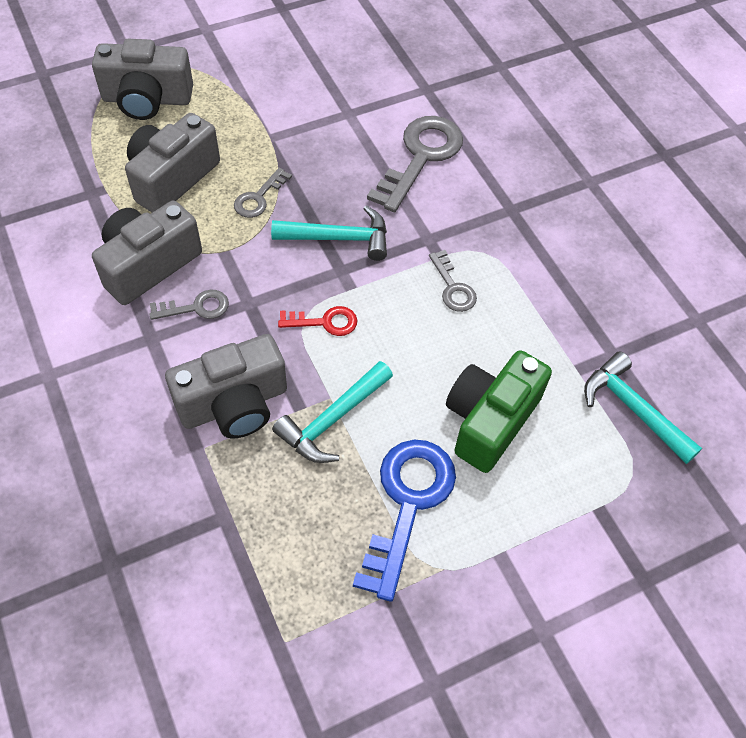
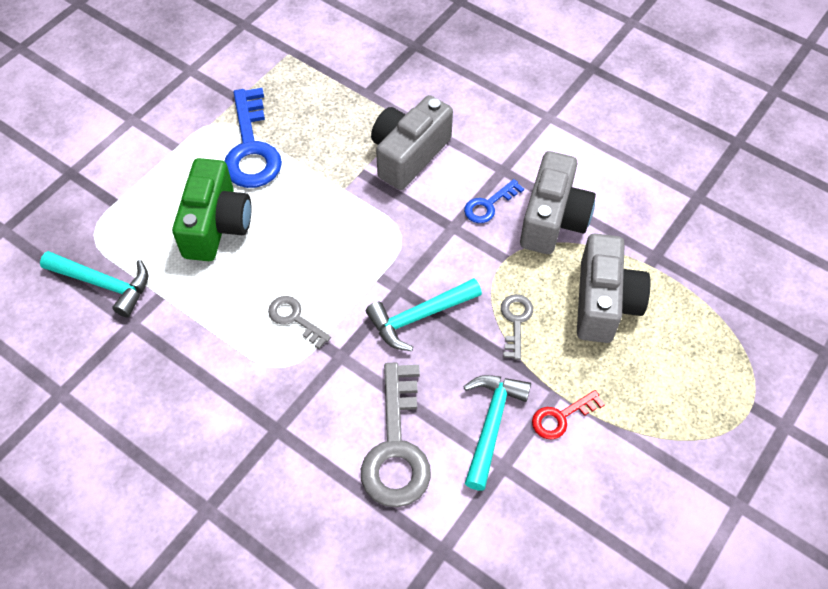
camera: 155 degrees right, 0 degrees up
(147, 99) = (704, 375): grey camera -> none
(196, 307) = (489, 205): grey key -> blue key
(324, 322) = (383, 239): red key -> red key (561, 417)
(332, 420) = (333, 175): turquoise hammer -> turquoise hammer (491, 424)

